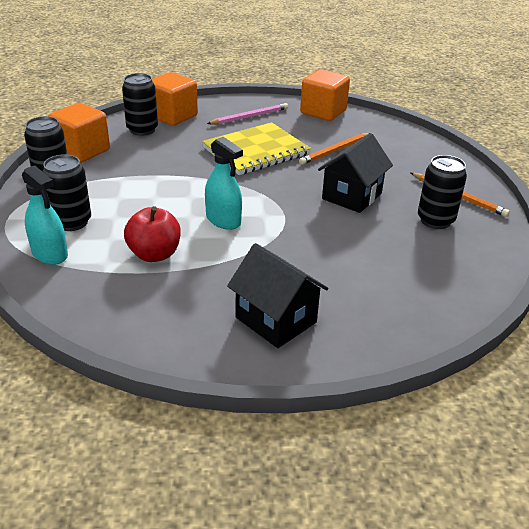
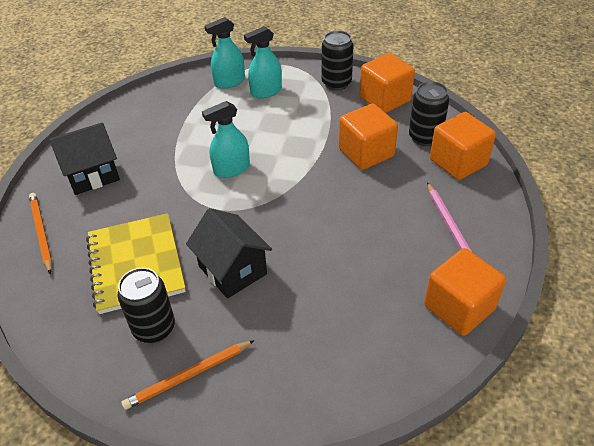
camera: 110 degrees right, 10 degrees up
(72, 222) = (266, 91): black can -> turquoise spray bottle
(154, 254) = (203, 127): red apple -> none
(172, 153) = (366, 153): none -> orange cube
(256, 151) = (356, 214): yellow notebook -> yellow notebook (136, 264)
(335, 151) = (339, 286): orange pencil -> orange pencil (41, 233)

